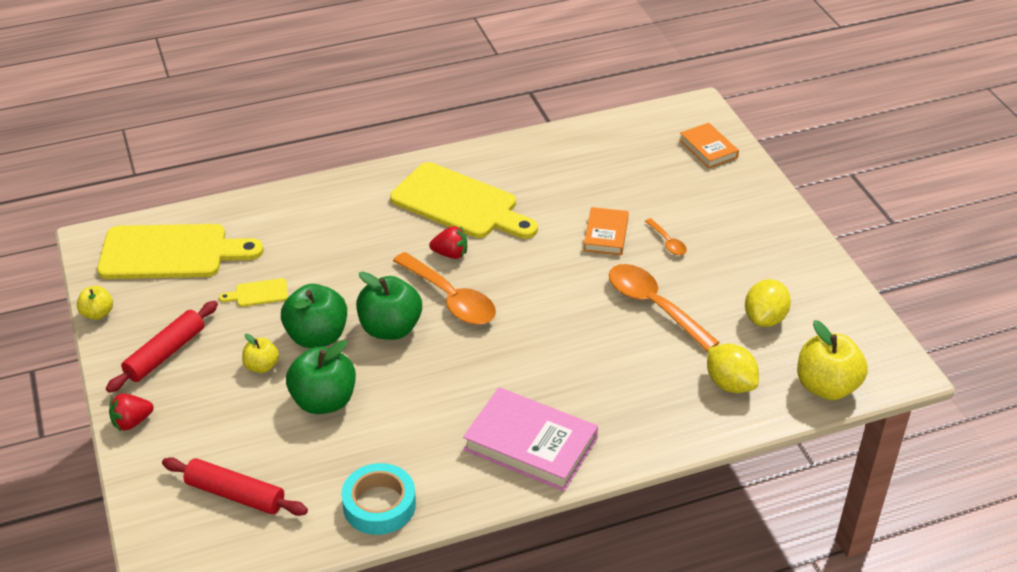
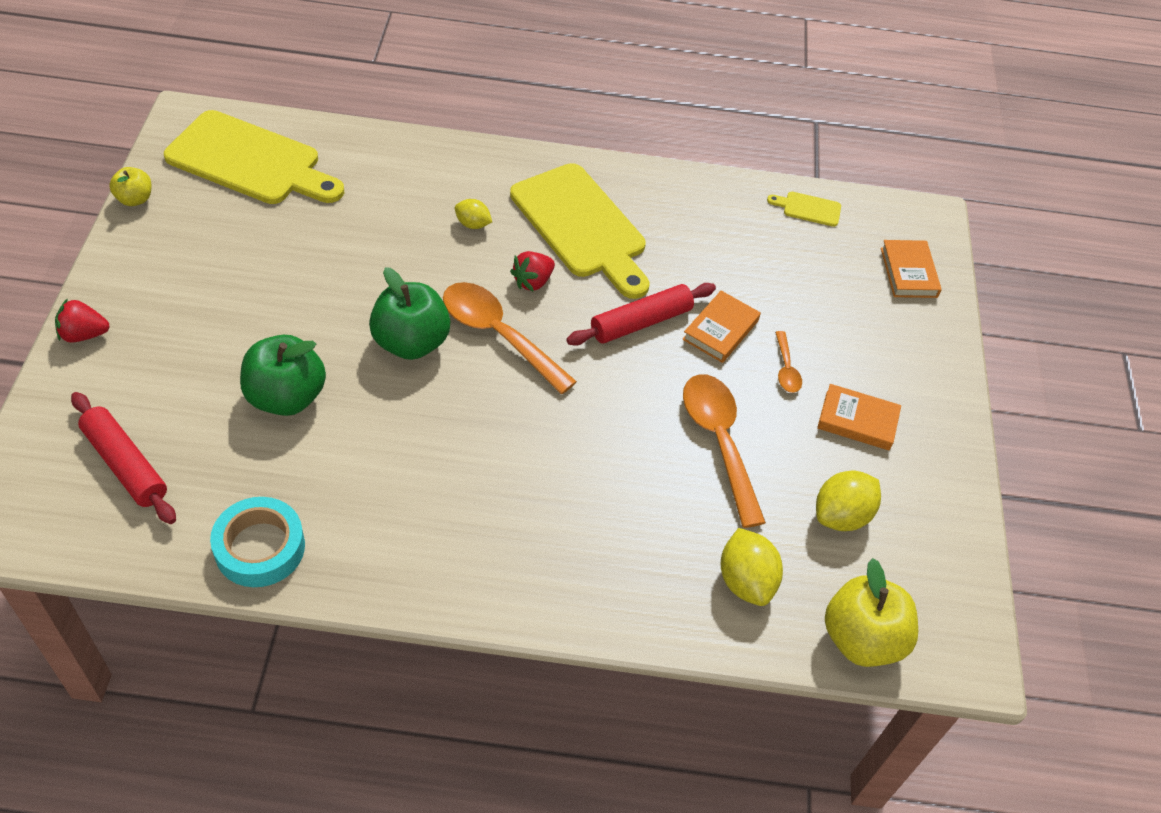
camera: 20 degrees right, 10 degrees up
(165, 353) = (168, 272): red rolling pin -> red rolling pin (641, 322)
(258, 293) = (304, 243): yellow cutting board -> yellow cutting board (808, 208)
(262, 366) = (251, 328): yellow apple -> none
(317, 336) = (330, 318): green apple -> none
(378, 232) = (473, 224): none -> yellow lemon
(450, 254) = (533, 281): red strawberry -> red strawberry turned 105 degrees clockwise
(451, 299) = (498, 335): orange spoon -> orange spoon turned 150 degrees clockwise
(530, 444) = (468, 551): pink book -> none
(736, 256) = (857, 420): none -> orange book

